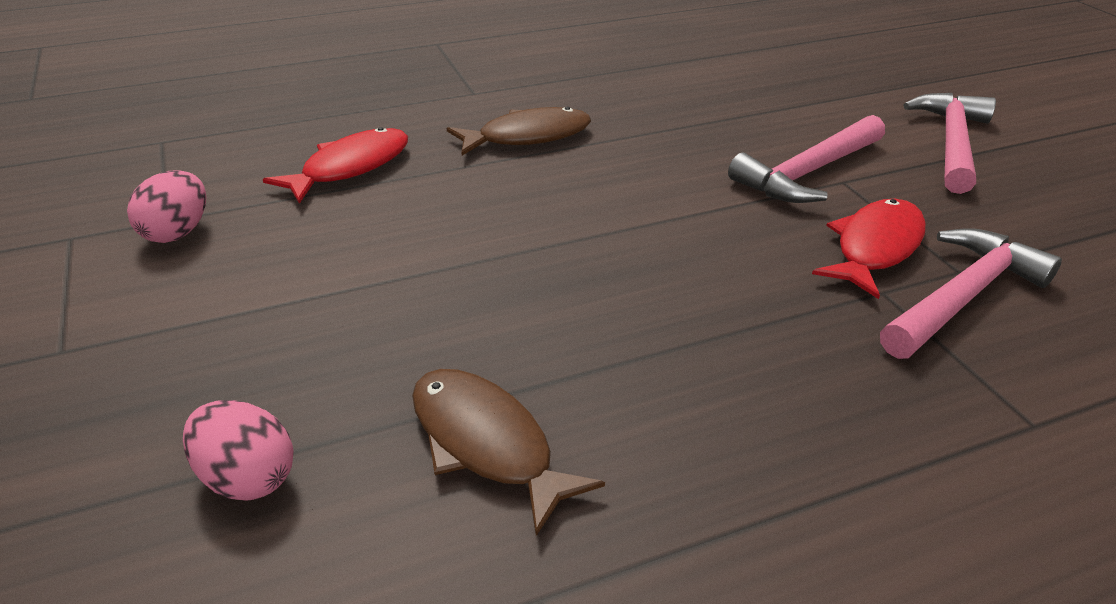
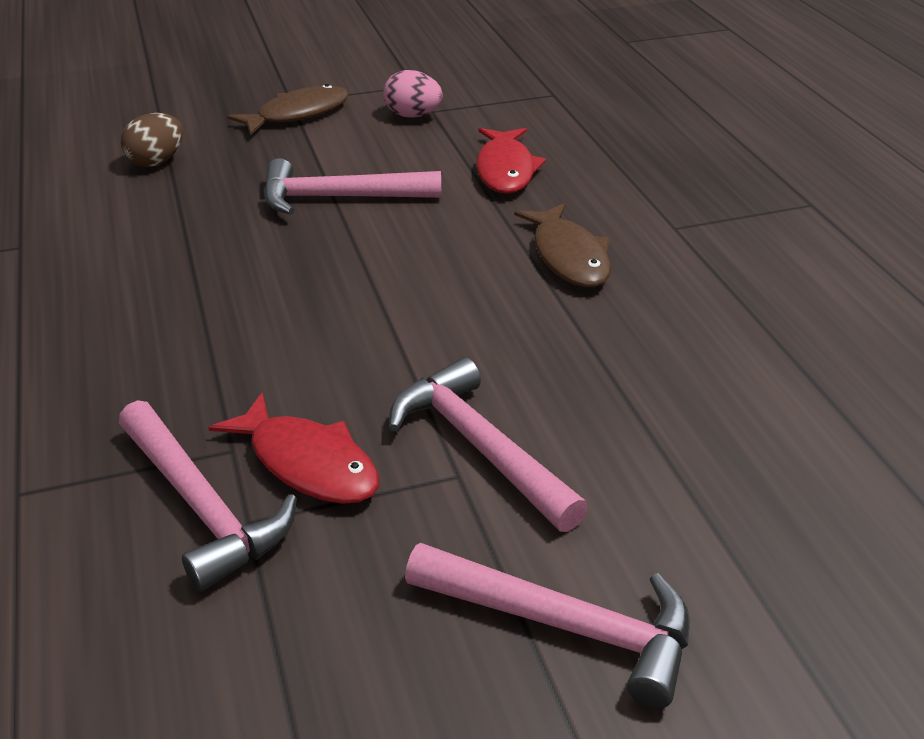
camera: 95 degrees right, 0 degrees up
(247, 478) = (157, 161): pink egg -> brown egg
(350, 167) = (505, 170): red fish -> red fish turned 45 degrees clockwise
(401, 272) = (340, 198): none -> pink hammer
(487, 444) = (142, 231): brown fish -> brown fish (297, 114)

